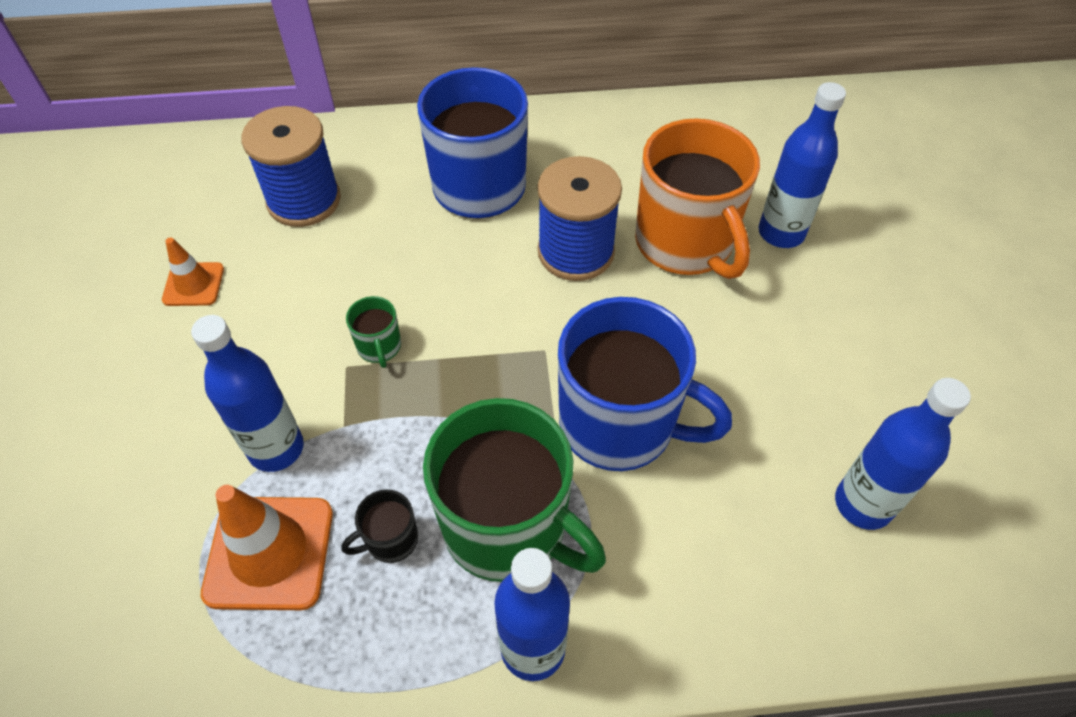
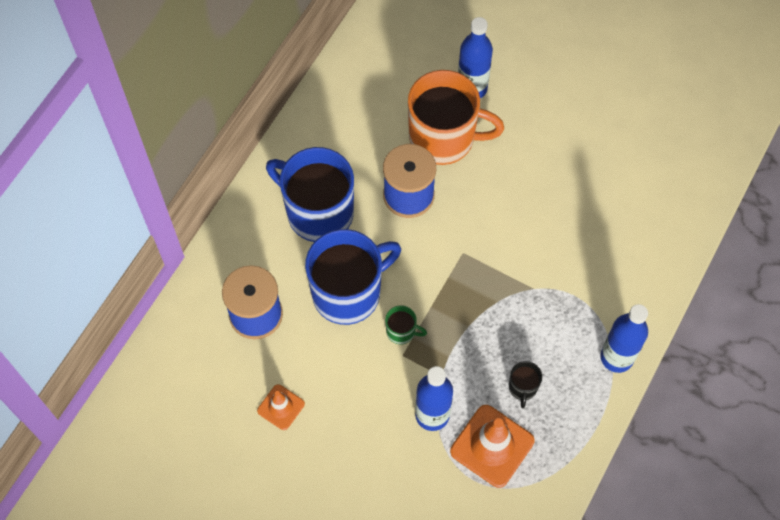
camera: 55 degrees left, 10 degrees up
(508, 527) = (552, 332): green mug -> none
(620, 424) = (532, 247): blue mug -> blue mug (348, 292)
(863, 504) = (643, 176): blue bottle -> none

